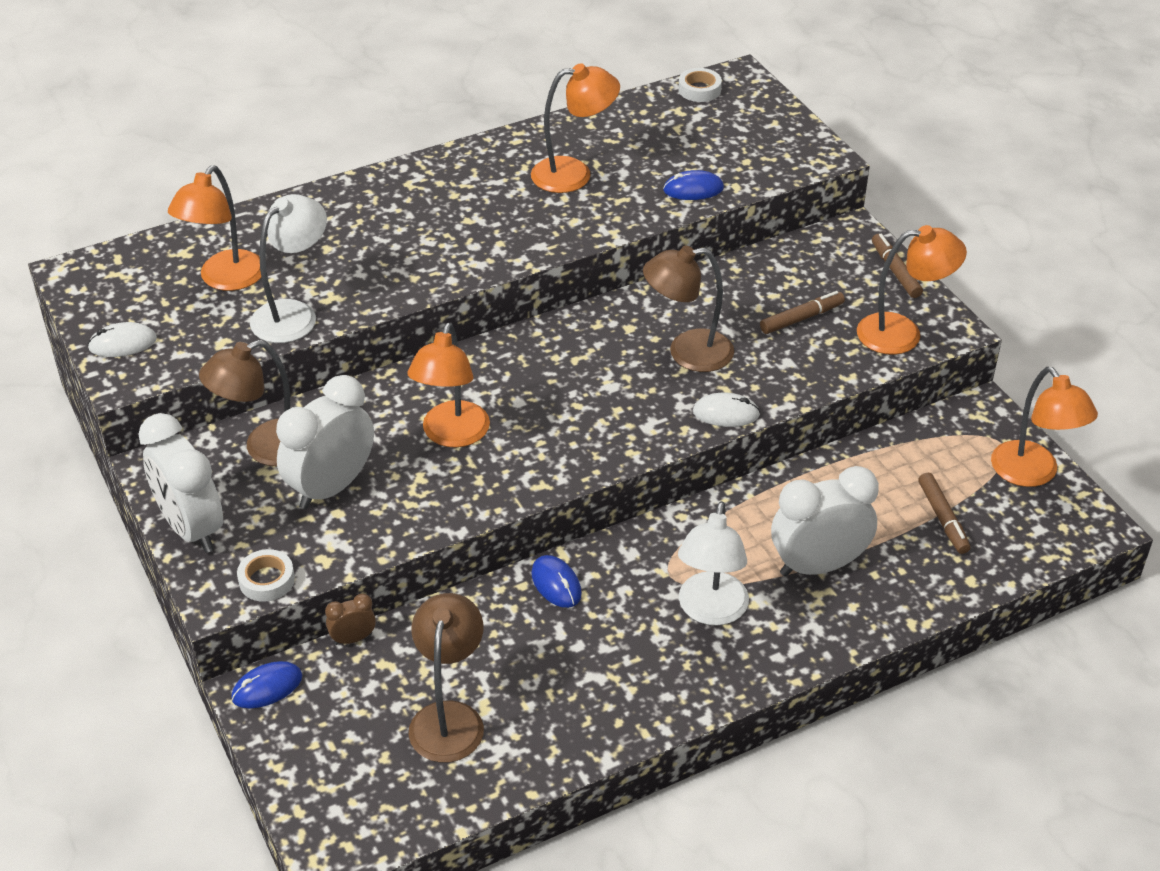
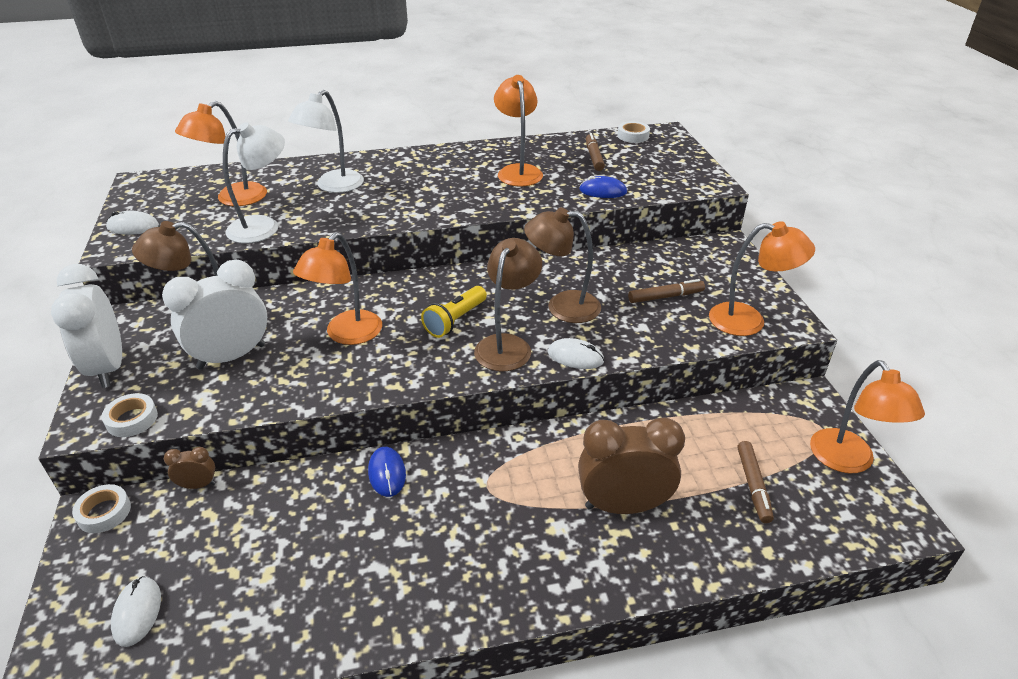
camera: 15 degrees right, 5 degrees down
(267, 687) = (104, 512): blue mouse -> white tape
(373, 768) = (137, 612): none -> white mouse
(449, 718) = (231, 578): brown lamp -> brown lamp (507, 345)
(570, 394) = (455, 320): none -> yellow flashlight
(574, 174) = (518, 171): orange lamp -> orange lamp turned 105 degrees counterclockwise
(710, 611) = (509, 527): white lamp -> white lamp (333, 186)
(818, 566) = (623, 506): white clock -> brown clock
(895, 271) = (754, 275): brown marker -> brown marker (594, 157)

